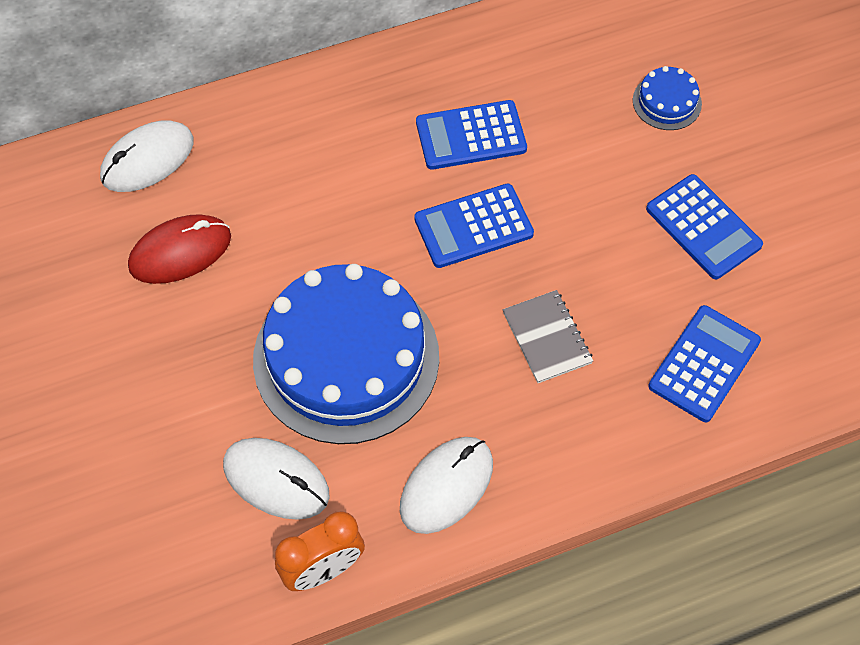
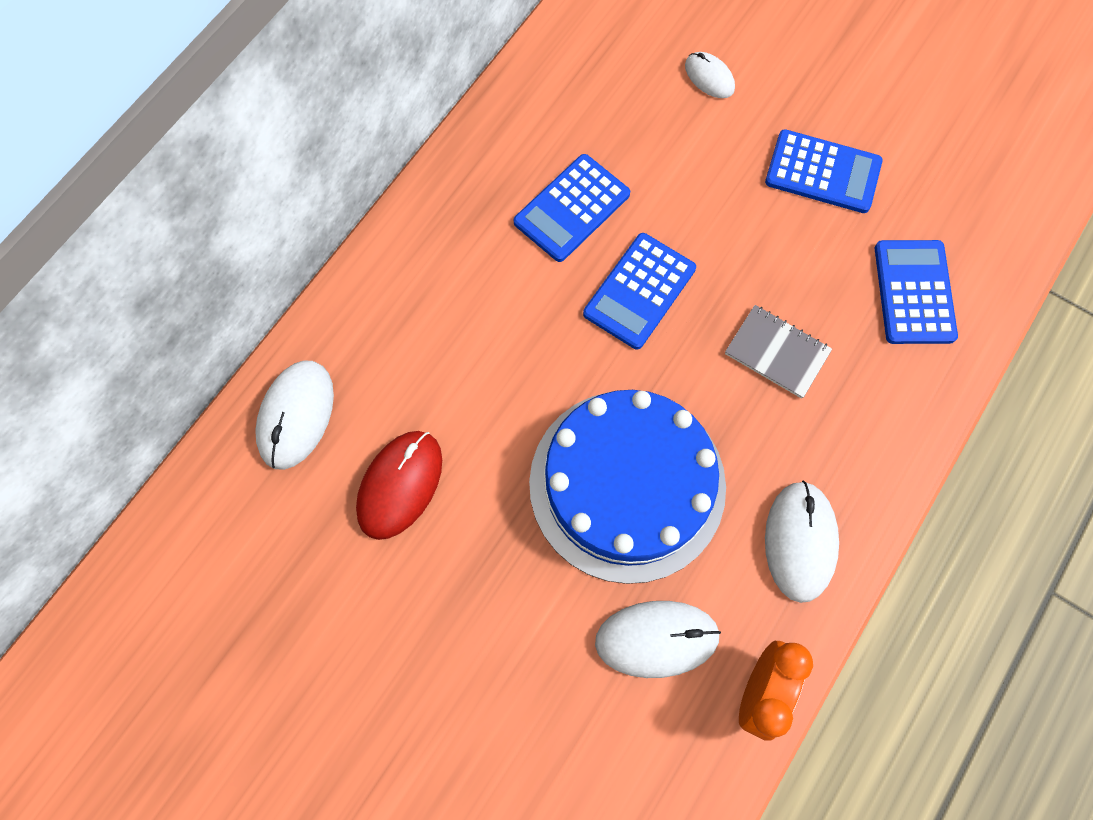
camera: 35 degrees left, 10 degrees up
(667, 102) = (709, 77): blue cake -> white mouse

